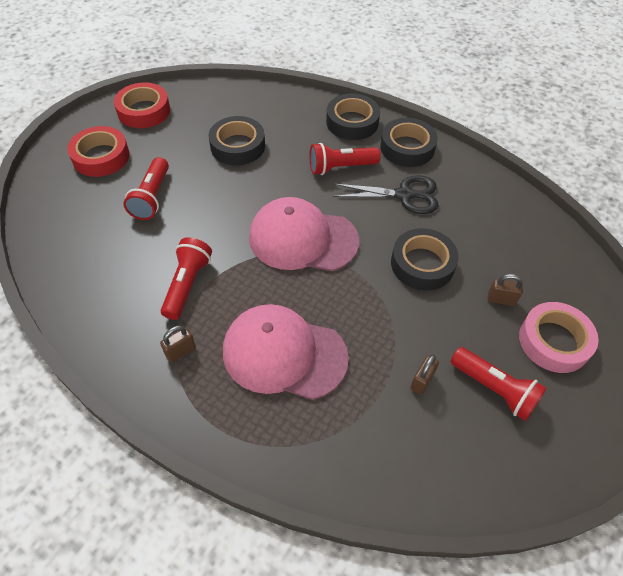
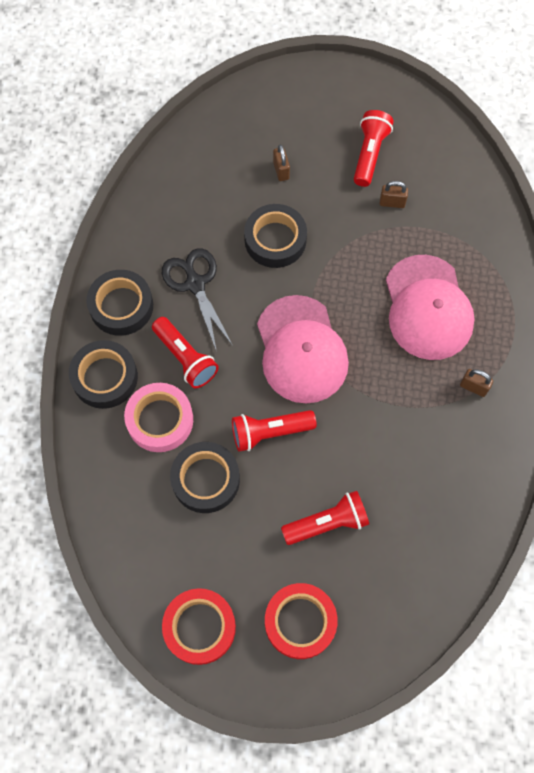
camera: 115 degrees left, 15 degrees up
(187, 285) = (409, 421): red flashlight -> red flashlight (270, 432)
(554, 341) = (302, 125): pink tape -> pink tape (160, 420)

